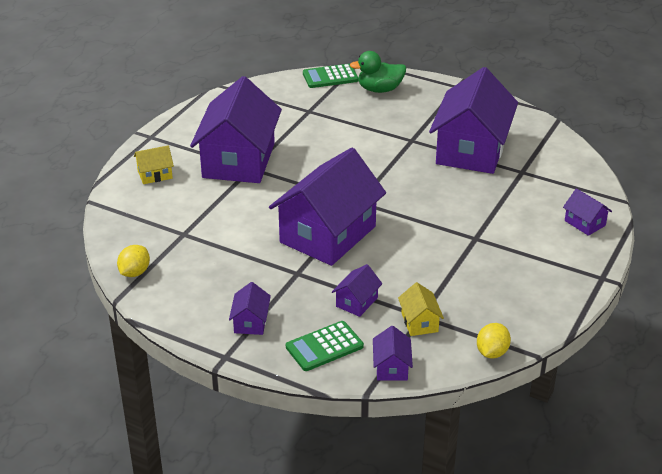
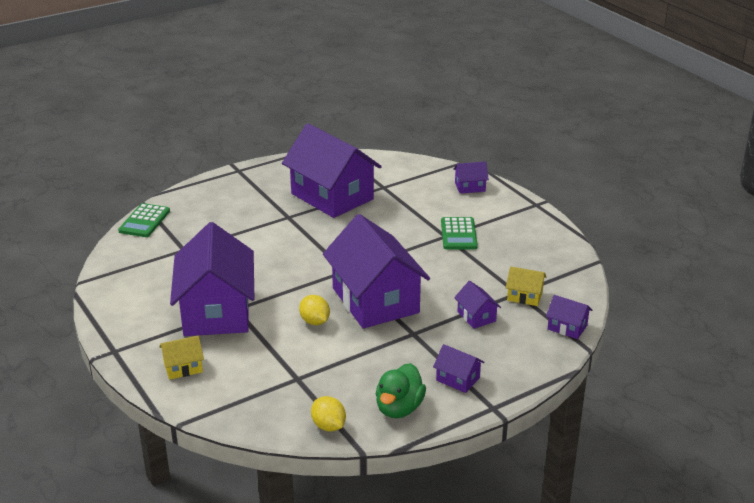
camera: 60 degrees left, 5 degrees down
(155, 174) = (183, 367): yellow house -> yellow house turned 60 degrees clockwise
(239, 160) = (216, 311): purple house -> purple house turned 45 degrees clockwise
(324, 347) = (519, 351): green calculator -> green calculator (458, 234)
(379, 89) = (196, 205): green duck -> green duck (399, 408)
(492, 352) = (582, 278): yellow lemon -> yellow lemon (315, 321)

